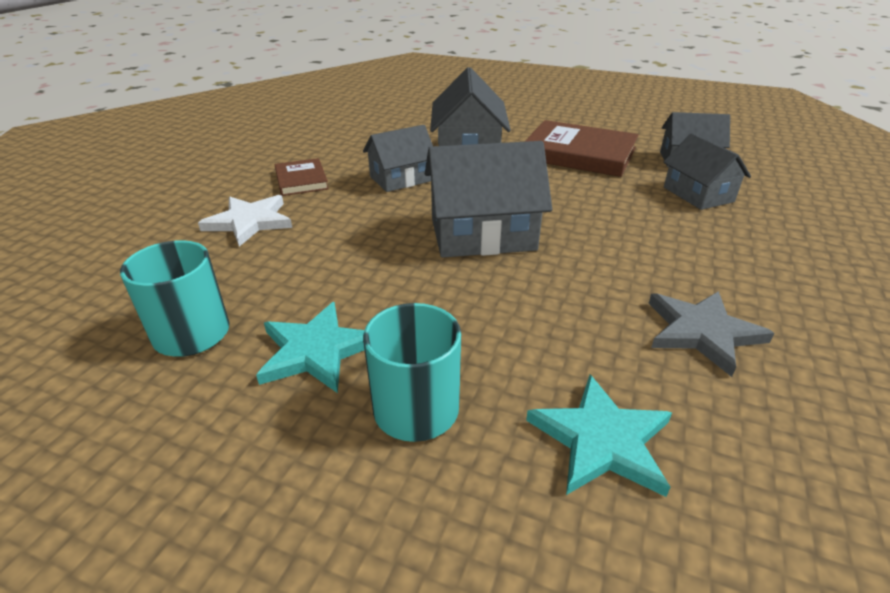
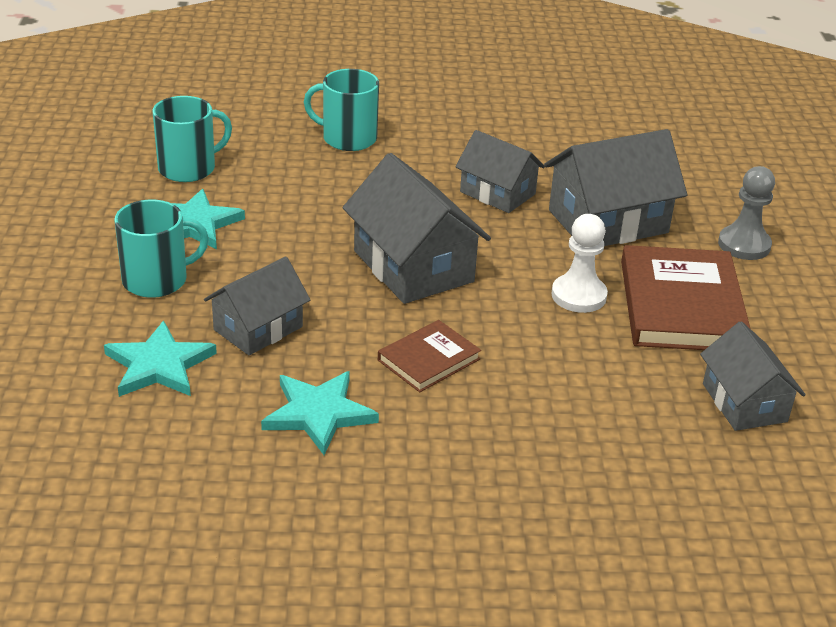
camera: 65 degrees right, 0 degrees up
(249, 222) = (348, 138): white star -> turquoise mug
(301, 180) = (447, 138): brown book -> brown book (428, 359)
(520, 124) = (744, 245): none -> grey pawn
(554, 180) = (578, 296): none -> white pawn
(698, 194) = (630, 412): grey house -> grey house (258, 328)
(702, 332) = (318, 414): grey star -> turquoise star

